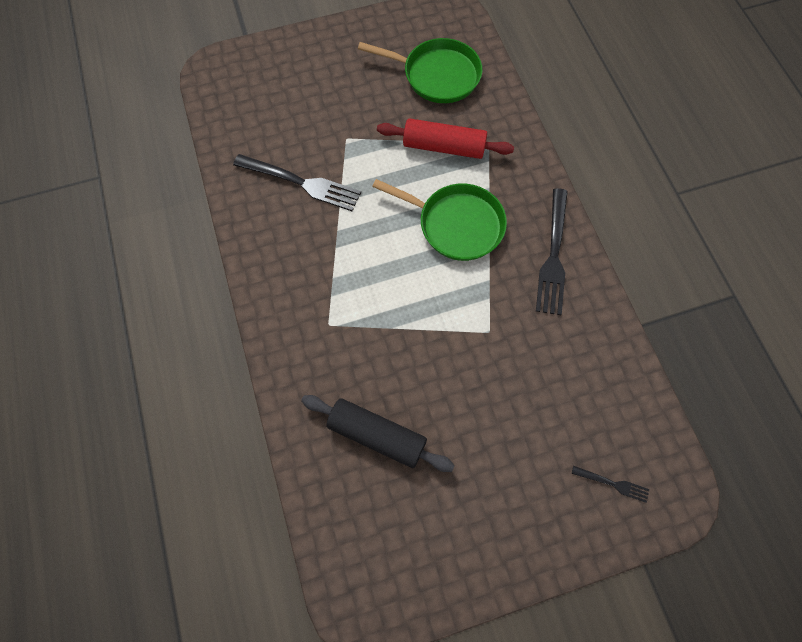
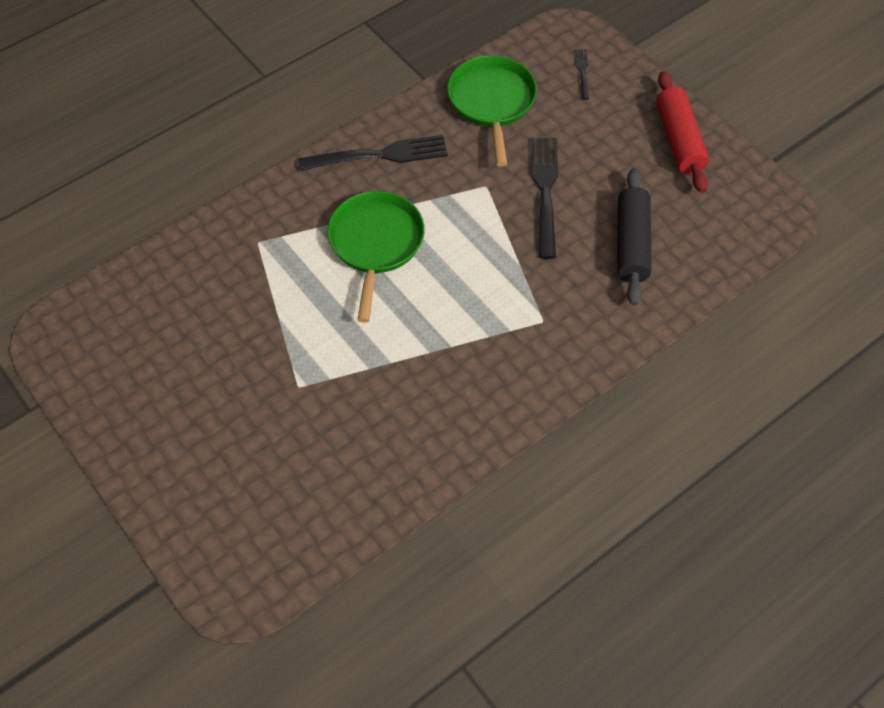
camera: 110 degrees left, 10 degrees down
(301, 183) = (380, 411): black fork -> black fork (545, 191)
(437, 75) = (169, 319): green pan -> green pan (492, 102)
(444, 147) = (277, 283): red rolling pin -> red rolling pin (679, 140)

